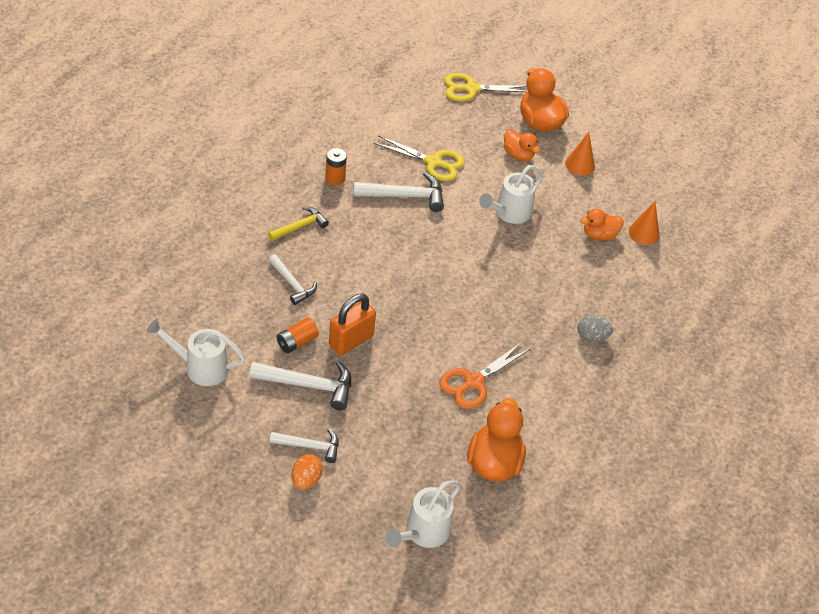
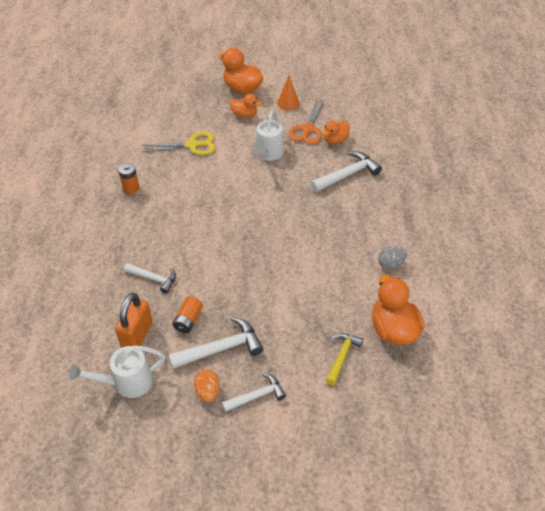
camera: 25 degrees left, 0 degrees up
(300, 226) = (129, 234): yellow hammer -> yellow hammer (342, 356)
(306, 479) = (273, 424): orange egg -> orange egg (208, 391)
(351, 341) = (227, 297): orange padlock -> orange padlock (137, 335)
(405, 196) = (190, 176): white hammer -> white hammer (347, 175)
(423, 533) = (388, 413): white watering can -> none
(471, 89) = (182, 88): yellow scissors -> none
(473, 382) = (334, 279): orange scissors -> orange scissors (308, 129)
(592, 336) = (384, 207): grey egg -> grey egg (390, 264)
(644, 233) = (360, 126): orange cone -> none

